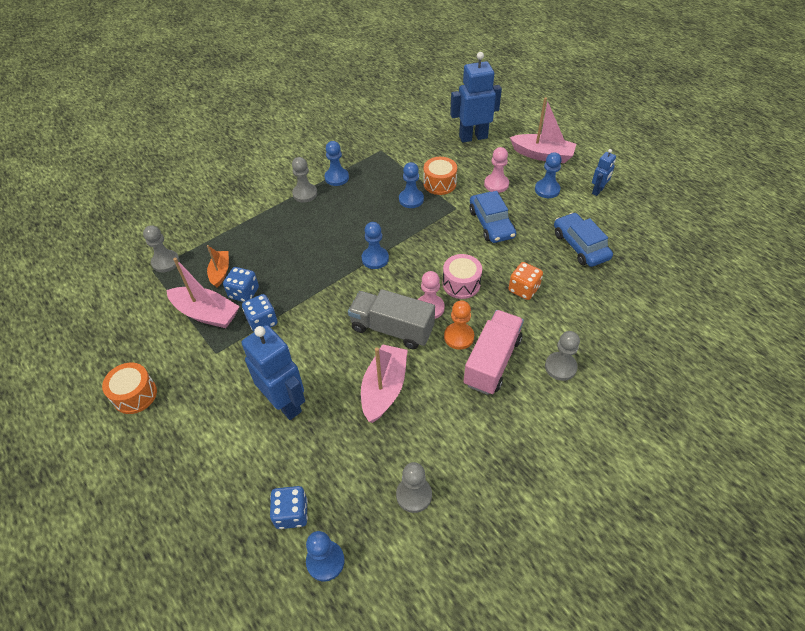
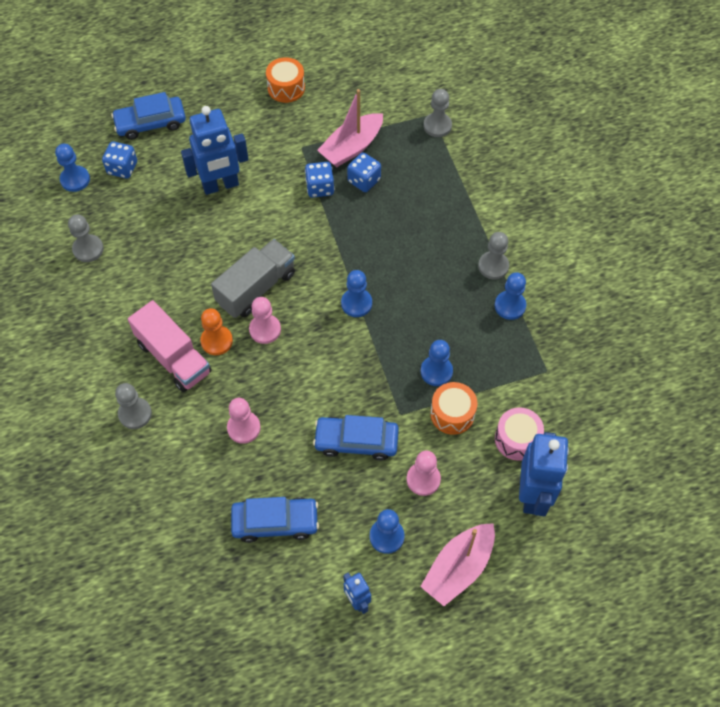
camera: 110 degrees right, 10 degrees up
(214, 514) = (150, 123): none -> blue car
(220, 272) = (402, 167): orange boat -> none
(384, 389) = (194, 260): pink boat -> none
(461, 284) = (281, 371): pink drum -> pink drum (517, 439)
(523, 289) = (244, 428): orange dice -> pink pawn

